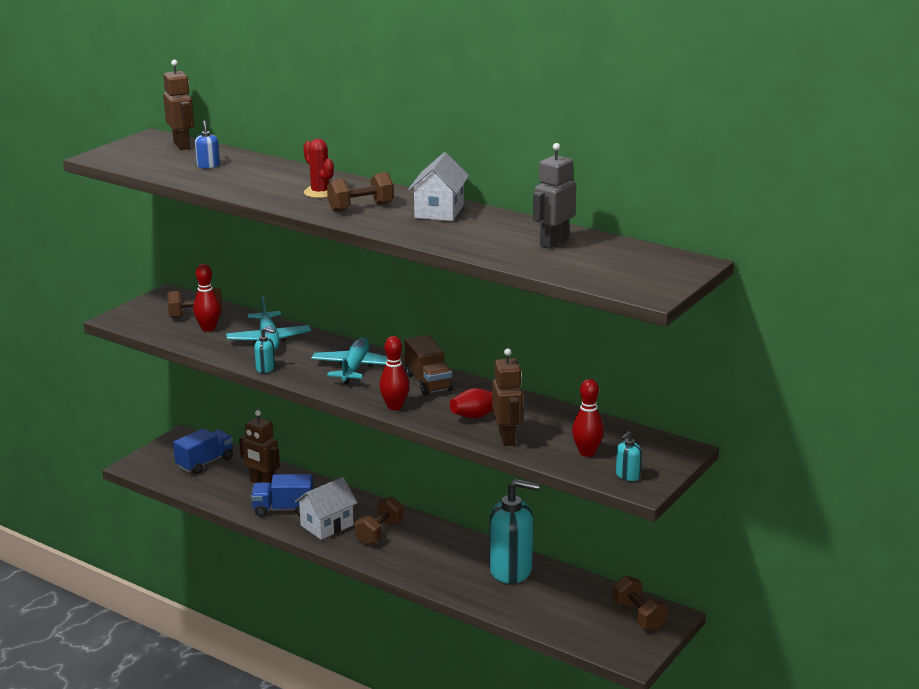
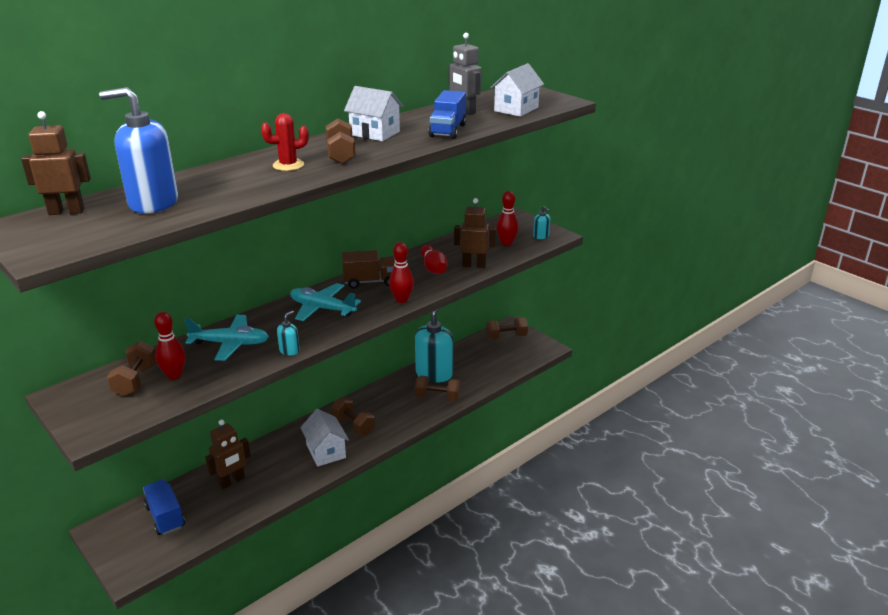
camera: 75 degrees left, 5 degrees up
(208, 165) = (153, 203): blue soap dispenser -> blue soap dispenser, size x2.33
(283, 509) = (285, 473): blue truck -> blue truck (447, 130)
(461, 581) = (437, 397): none -> brown dumbbell
(587, 268) = (516, 109): none -> white house

